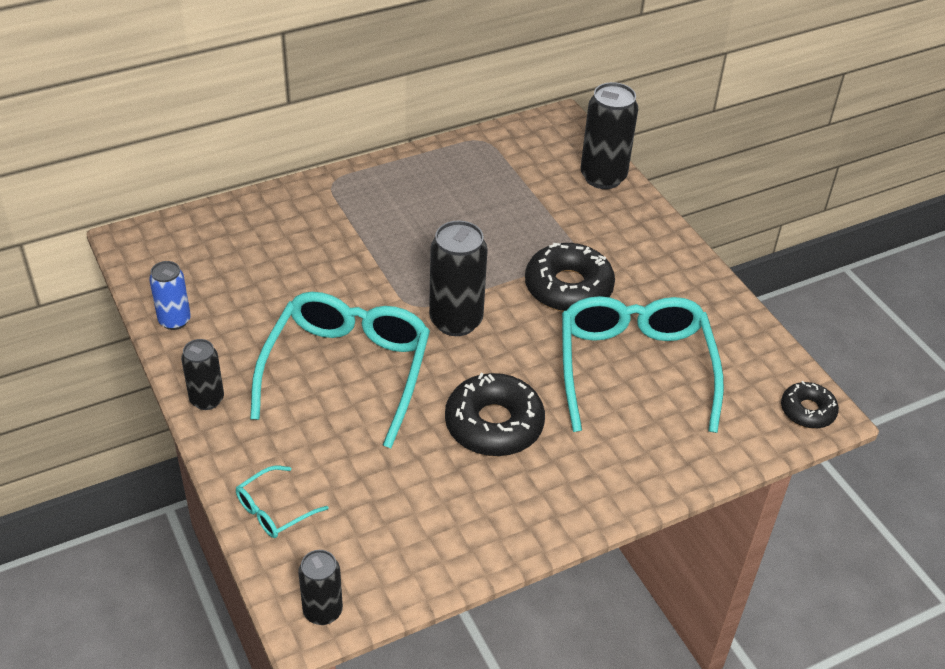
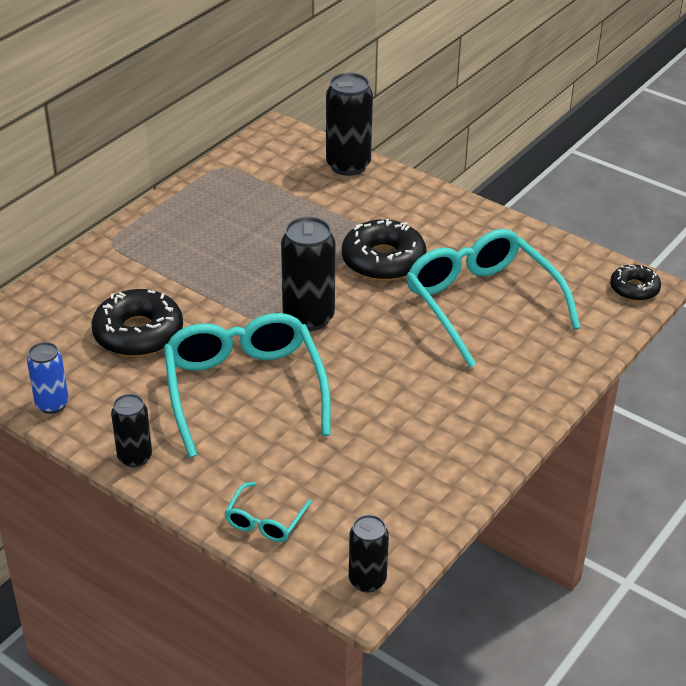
camera: 25 degrees left, 5 degrees down
(494, 424) = (401, 386): black donut -> black donut (138, 333)

